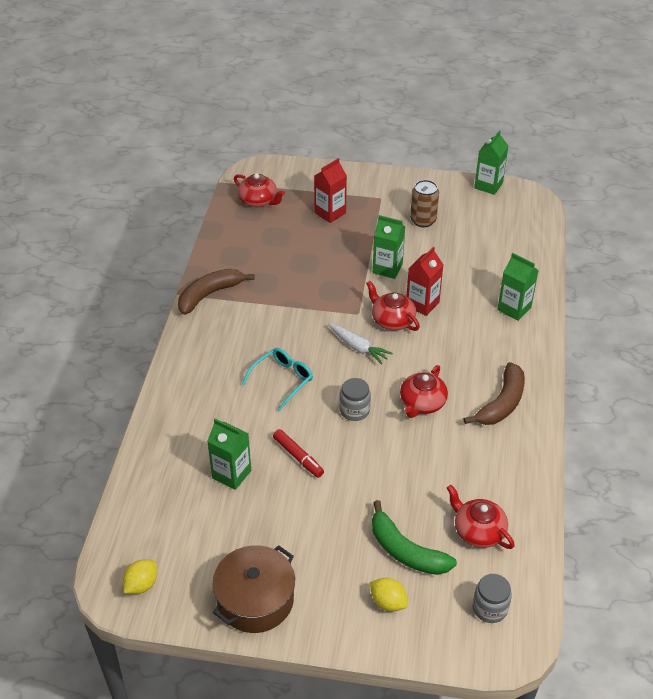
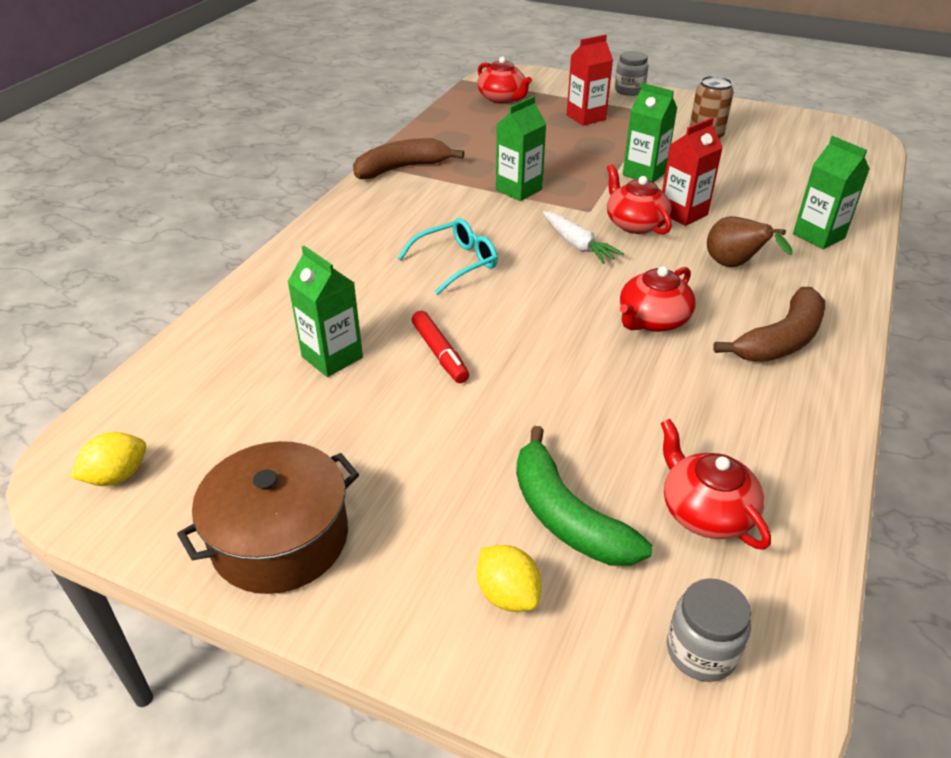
camera: 15 degrees right, 5 degrees down
(354, 410) = (546, 312): grey jar -> grey jar (629, 90)
(464, 347) = (734, 266): none -> brown pear
(488, 186) = (801, 117): green carton -> green carton (518, 190)

